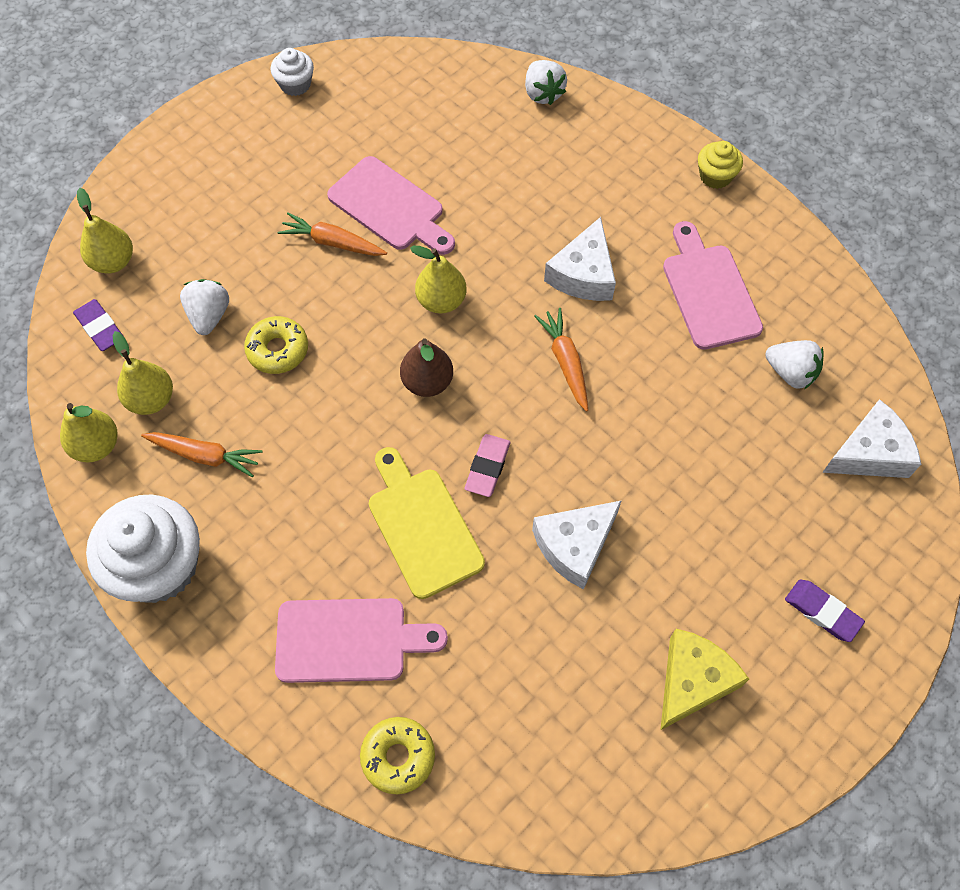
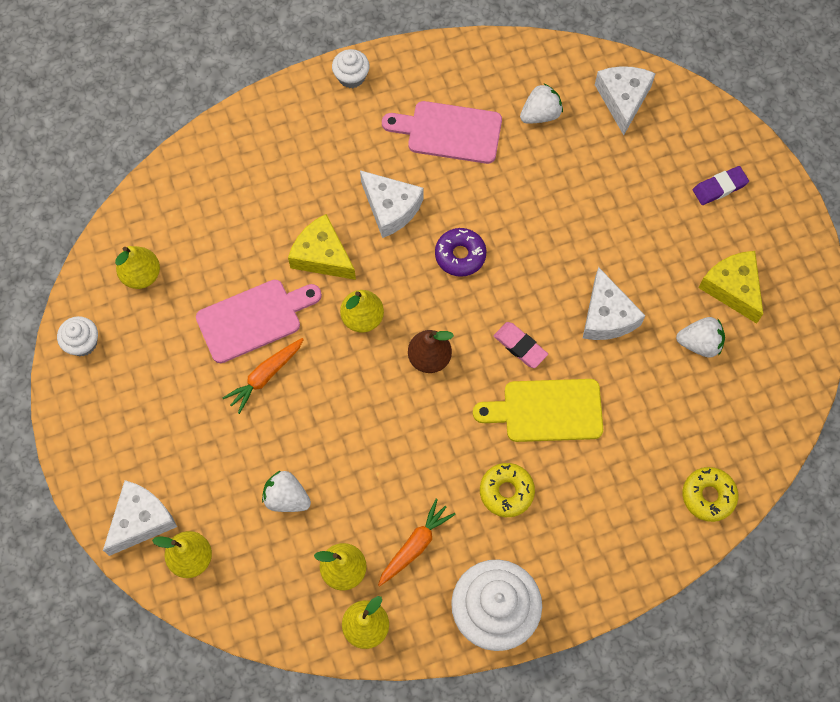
camera: 65 degrees left, 5 degrees up
(100, 327) = (253, 590): purple eraser -> none
(136, 205) = (141, 520): none -> white cheese
(278, 350) = (346, 456): yellow donut -> yellow donut (506, 492)
(349, 640) = (611, 496): pink cutting board -> none
(388, 98) = (141, 275): none -> yellow pear
(492, 236) = (322, 256): none -> yellow cheese
(543, 93) = (204, 158): white strawberry -> white strawberry (699, 343)
(565, 362) = (460, 255): orange carrot -> purple donut
(715, 176) = (351, 77): yellow cupcake -> white cupcake

